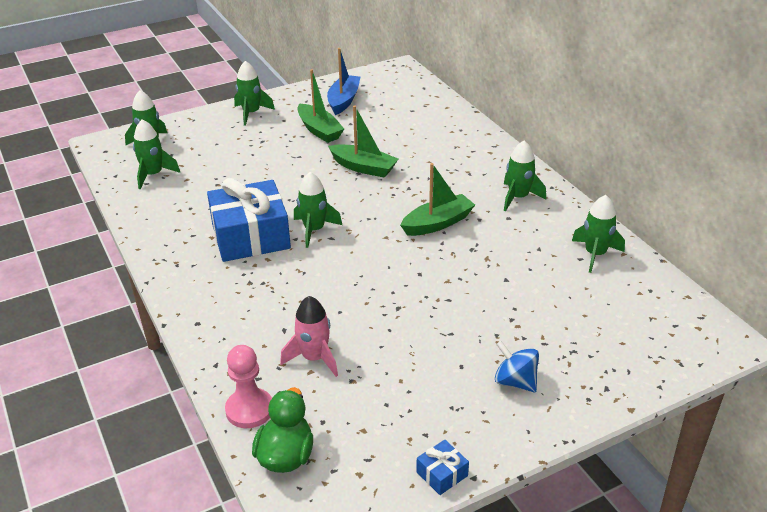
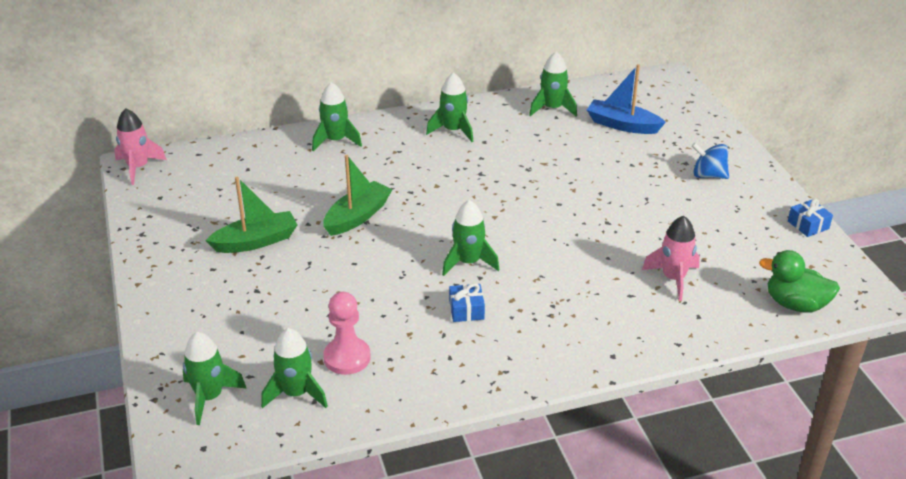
camera: 80 degrees left, 0 degrees up
(249, 410) = (740, 323): pink pawn -> pink pawn (347, 357)
(250, 236) = (466, 310): blue gift -> blue gift, size x0.41
(251, 113) = (177, 296): green rocket -> green rocket (335, 140)
(343, 100) = (192, 216): blue boat -> blue boat (622, 125)
(396, 70) = (138, 168): none -> pink rocket
(437, 223) = (481, 182): green boat -> none
(515, 381) = (708, 175): blue spinning top -> blue spinning top turned 60 degrees clockwise

